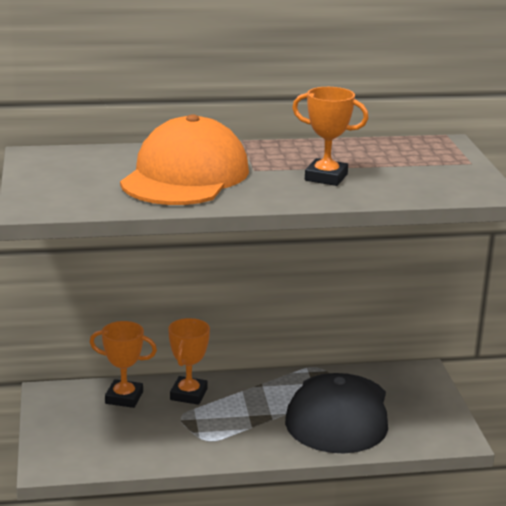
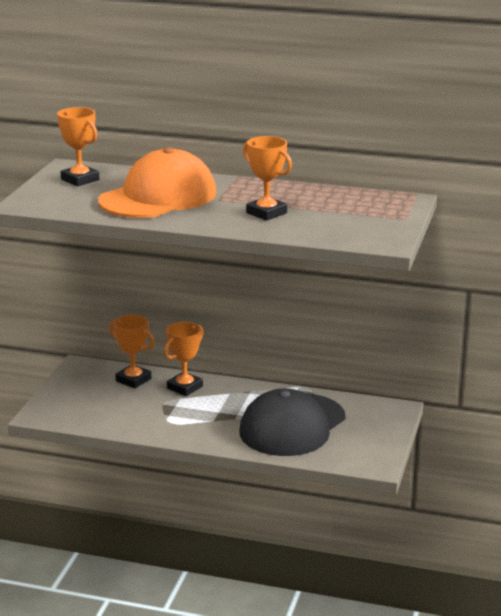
camera: 25 degrees right, 0 degrees up
(68, 168) = (80, 179): none -> orange trophy

